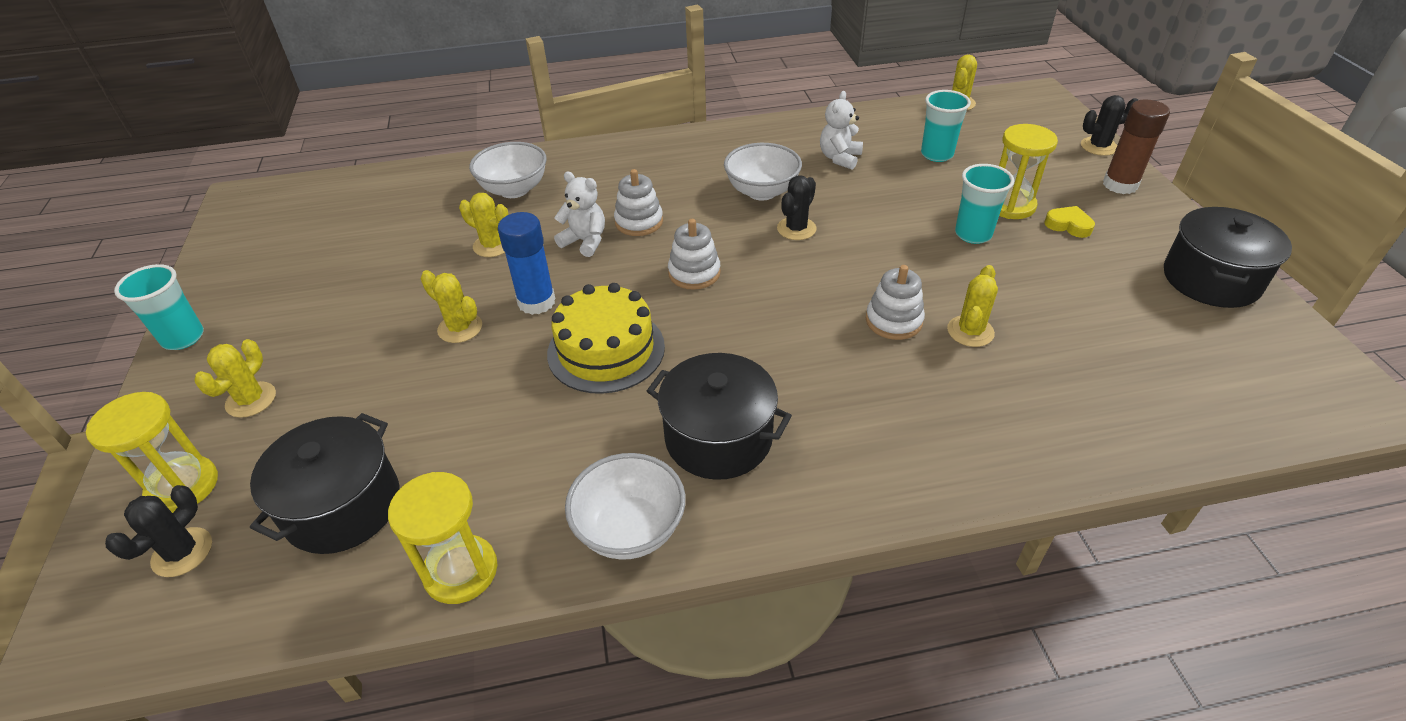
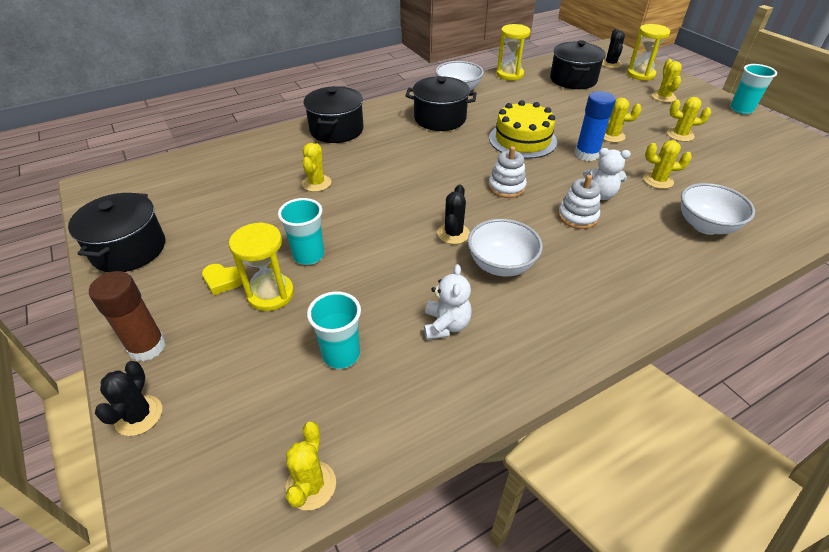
camera: 160 degrees right, 0 degrees up
(359, 308) = (680, 135): none -> yellow cactus
(893, 321) = (365, 181): white stacking toy -> none
(936, 452) = (336, 130): none -> black pot
(1098, 146) = (139, 415): black cactus -> black cactus turned 60 degrees counterclockwise

